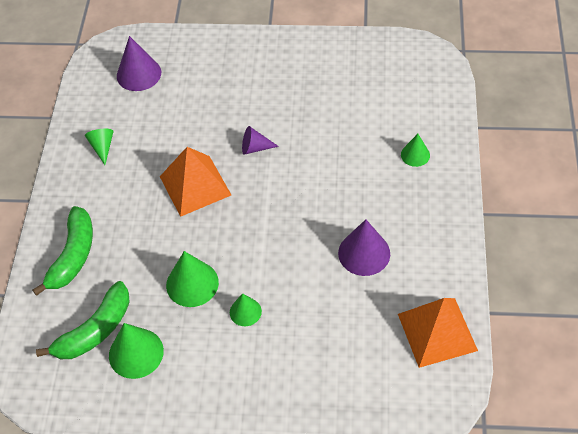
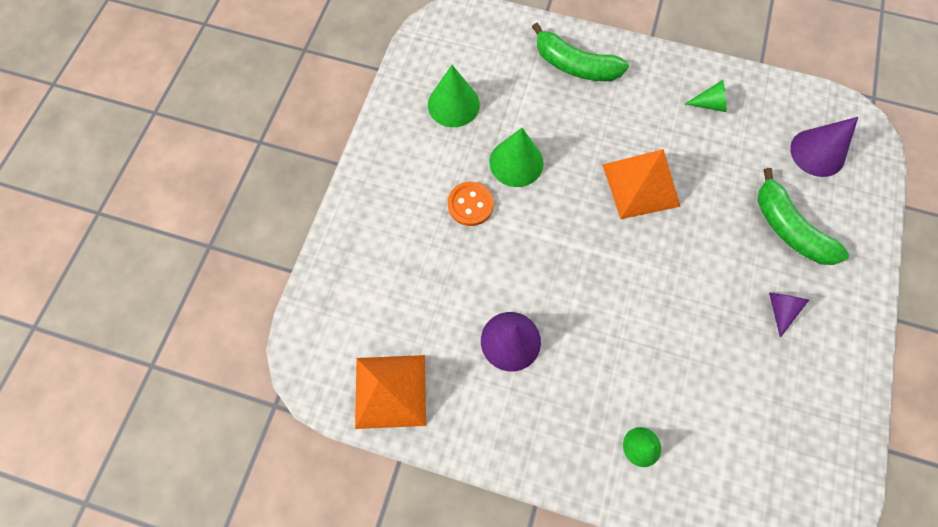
camera: 100 degrees right, 15 degrees up
(95, 330) = (487, 75): green banana -> green banana (788, 228)
(245, 312) = (470, 204): green cone -> orange button
(255, 148) = (684, 257): purple cone -> purple cone (780, 309)

